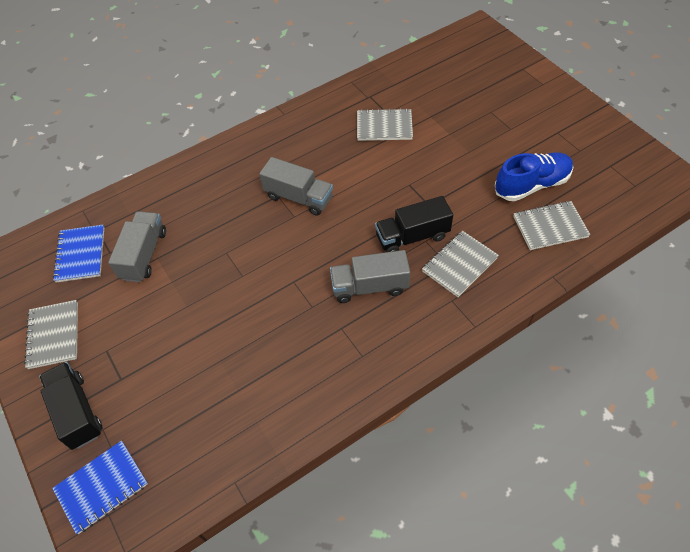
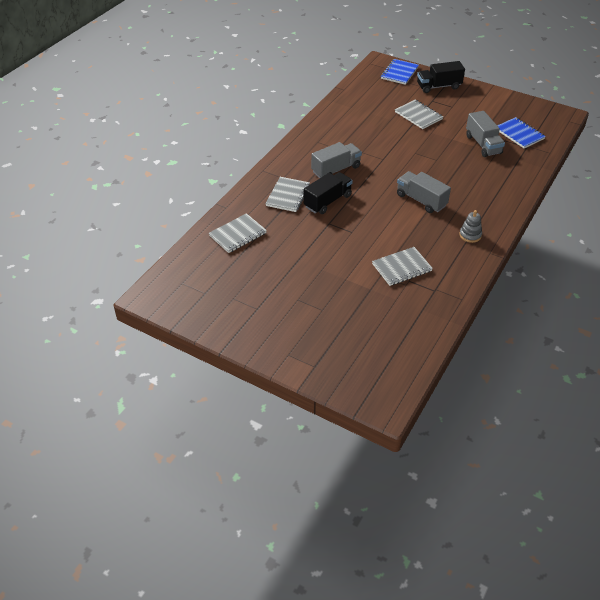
camera: 150 degrees right, 10 degrees down
(54, 335) = (486, 103): grey notebook -> grey notebook (418, 116)
(77, 412) = (438, 86): black truck -> black truck turned 135 degrees clockwise
(285, 137) = (470, 235): none -> grey stacking toy
(299, 197) = (421, 200): grey truck -> grey truck turned 45 degrees clockwise
(531, 185) = (261, 258): blue shoe -> none

